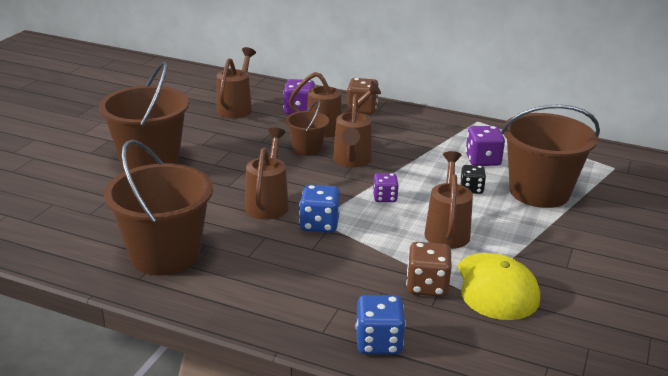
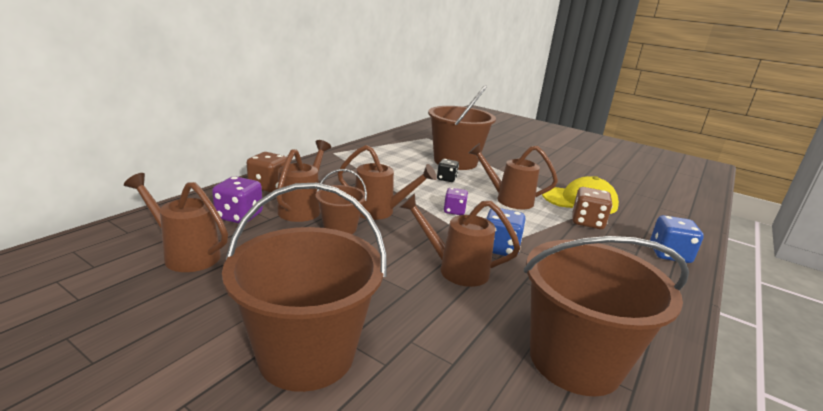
camera: 80 degrees left, 5 degrees down
(482, 160) = (402, 166): purple dice -> none

